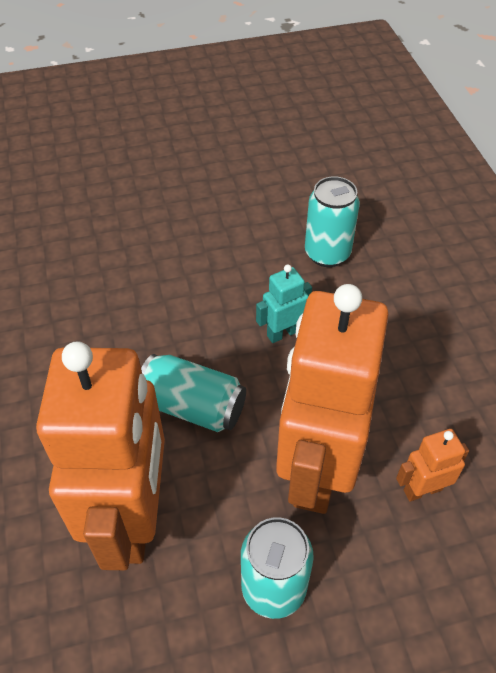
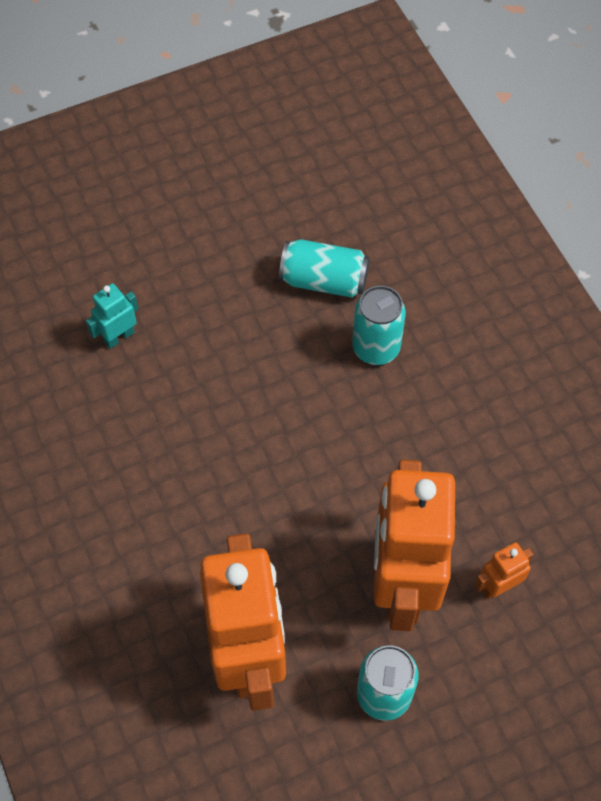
camera: 10 degrees left, 10 degrees up
(193, 407) = (278, 540): turquoise can -> turquoise can (324, 281)
(283, 333) = (347, 448): turquoise robot -> turquoise robot (119, 337)

